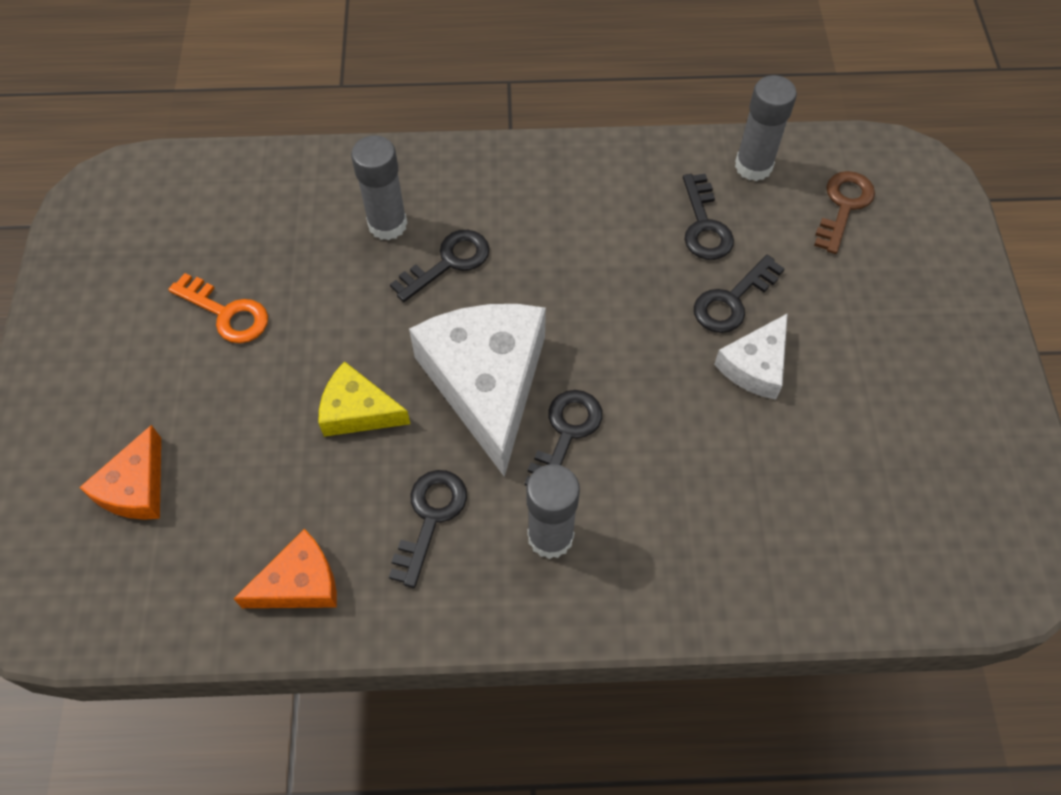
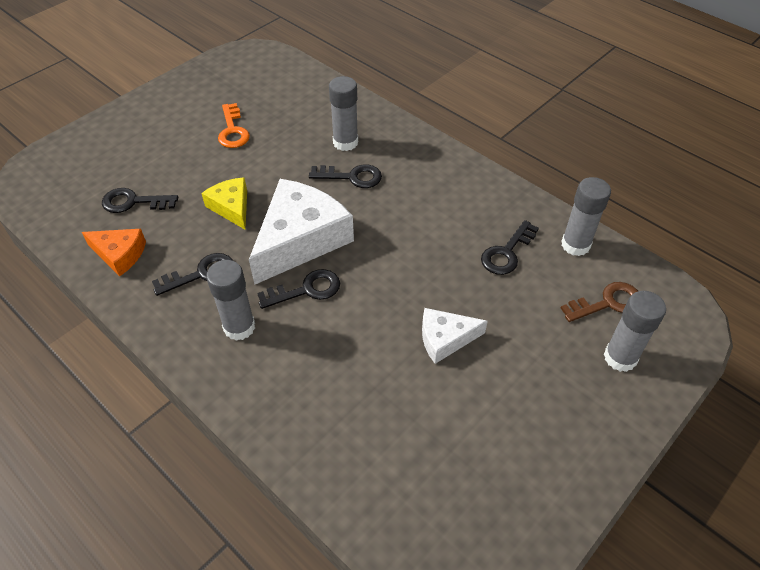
camera: 45 degrees right, 10 degrees down
(136, 487) = (114, 169): orange cheese -> none
(732, 300) = (474, 298): black key -> black key (133, 202)
(910, 253) = (620, 357): none -> grey glue stick

